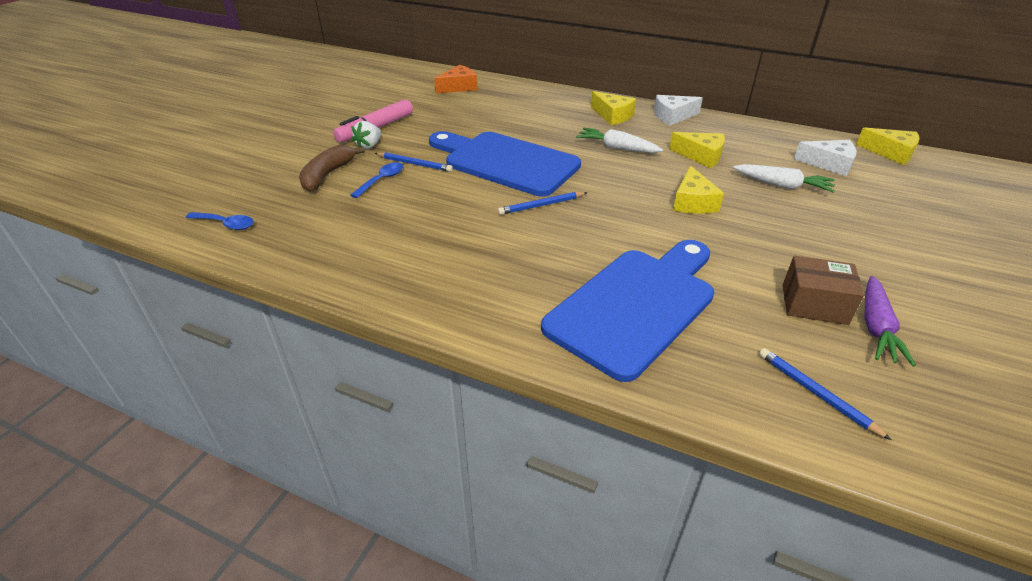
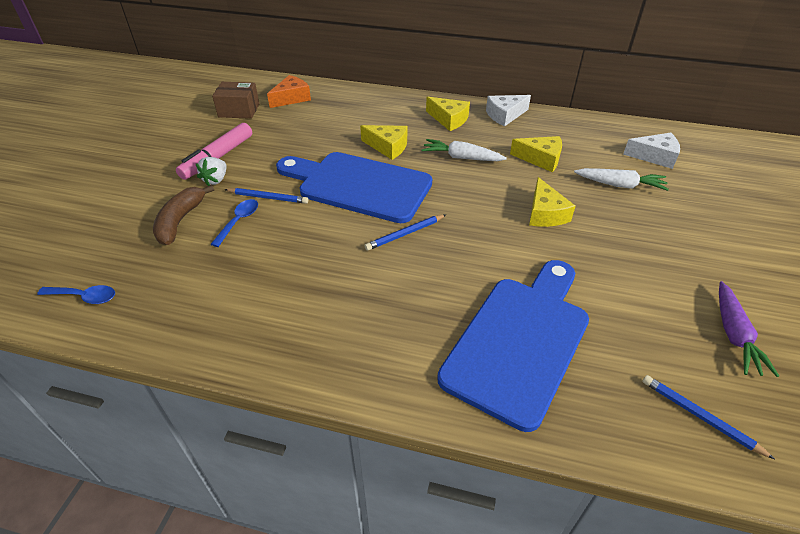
camera: 10 degrees left, 5 degrees up
(814, 304) = (676, 316): brown box -> brown box (239, 110)
(891, 153) = (704, 138): yellow cheese -> yellow cheese (388, 147)

